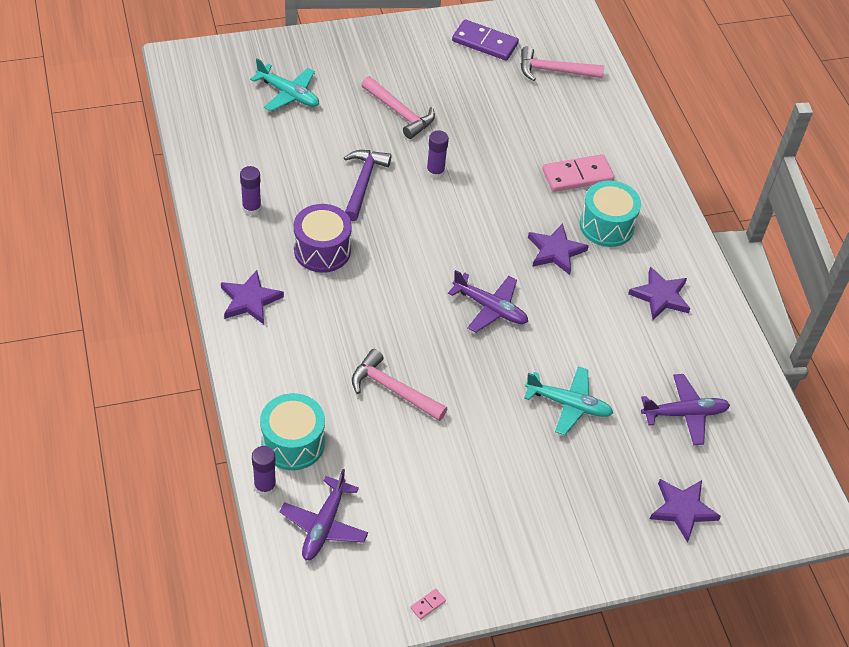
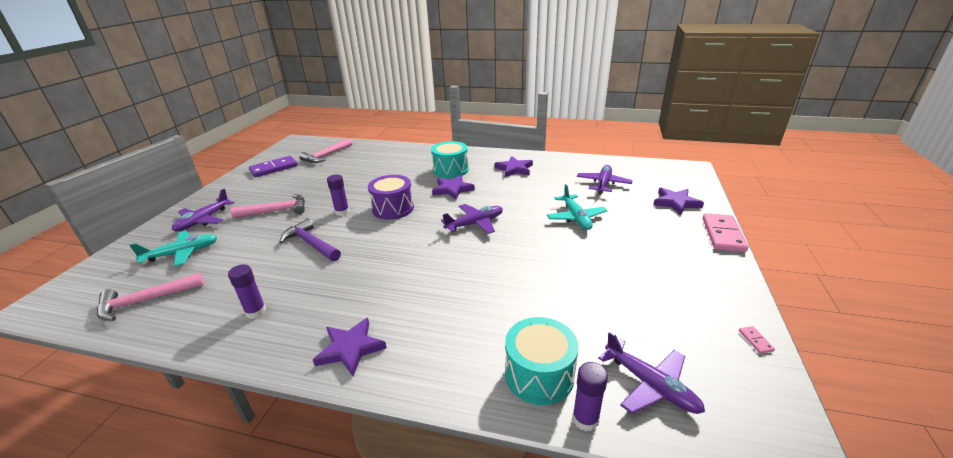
camera: 55 degrees left, 20 degrees down
(322, 250) = (346, 284): purple drum -> purple drum (393, 208)
(345, 66) = (203, 220): none -> purple plane
(393, 390) = (516, 289): pink hammer -> pink hammer (146, 301)
(568, 404) = (576, 217): turquoise plane -> turquoise plane turned 120 degrees clockwise
(577, 175) = (406, 168): pink domino -> pink domino (722, 235)

